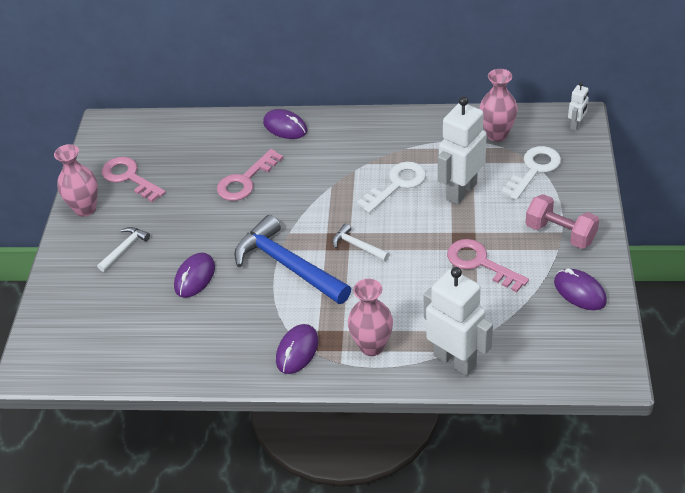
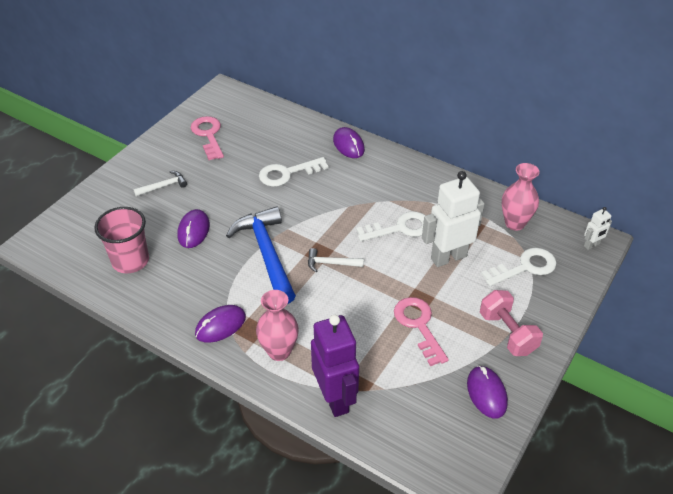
camera: 25 degrees right, 0 degrees up
(85, 209) = (161, 145): pink vase -> none
(153, 335) = (130, 261): none -> pink cup
(195, 277) = (193, 231): purple mouse -> purple mouse turned 45 degrees counterclockwise
(245, 180) = (287, 173): pink key -> white key
(357, 246) = (331, 263): white hammer -> white hammer turned 60 degrees counterclockwise
(455, 360) = (335, 398): white robot -> purple robot

